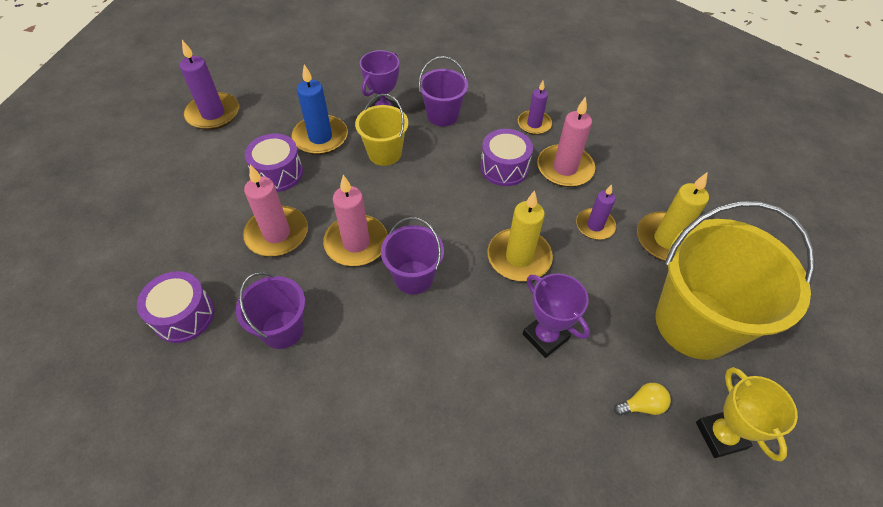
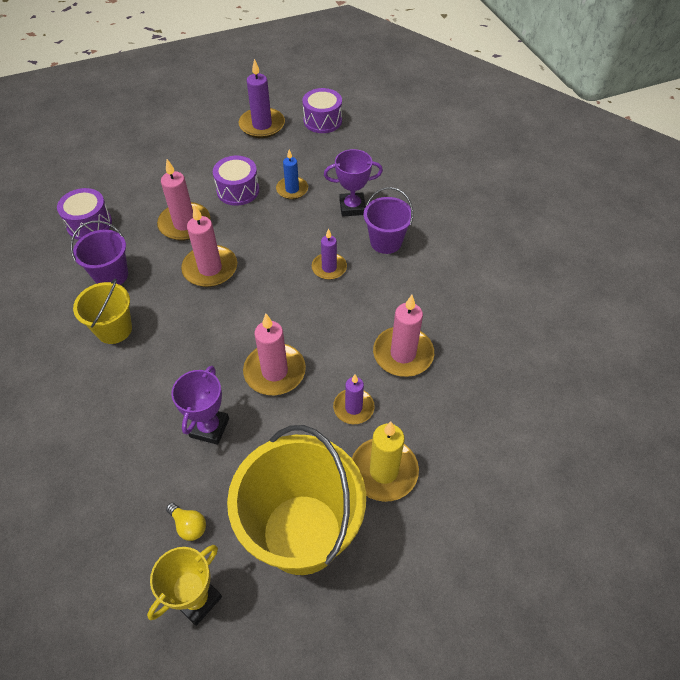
camera: 55 degrees right, 0 degrees up
(320, 137) = (292, 189): blue candle -> blue candle, size x0.64
(384, 153) = (310, 232): yellow bucket -> yellow bucket (114, 329)
(413, 277) = (204, 318): purple bucket -> none
(504, 168) = (364, 312): purple drum -> purple drum (322, 121)
(519, 257) = (274, 371): yellow candle -> pink candle
(534, 124) = (437, 305): purple candle -> purple candle (329, 268)

